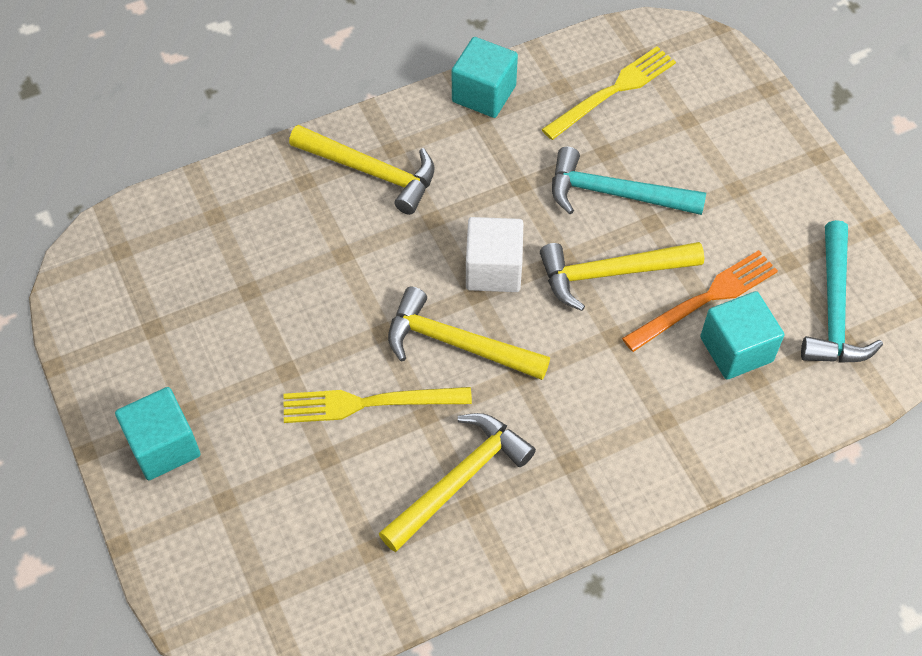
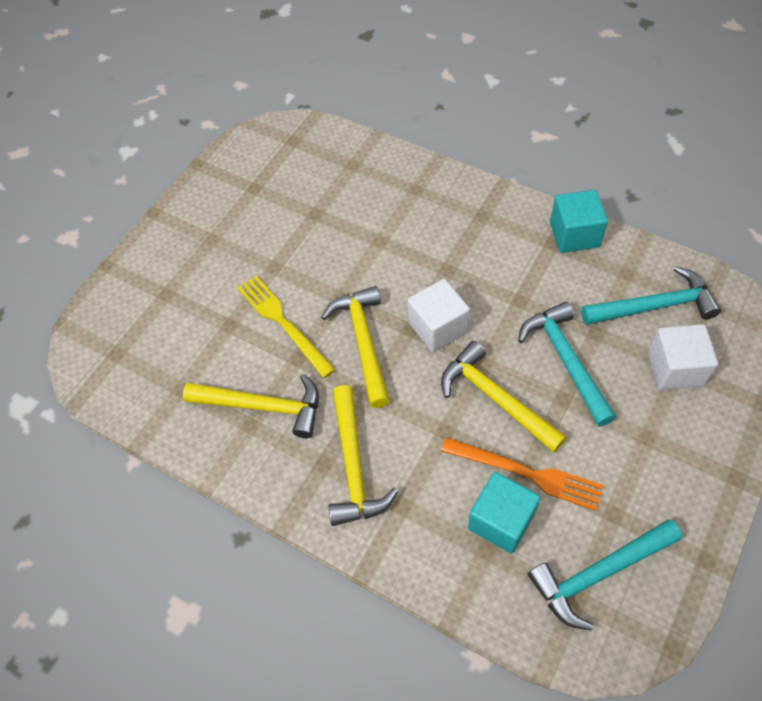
camera: 60 degrees right, 0 degrees up
(164, 446) = (181, 243): turquoise cube -> none
(371, 171) = (454, 216): yellow hammer -> yellow hammer (354, 466)
(613, 91) = (654, 306): yellow fork -> turquoise hammer
(687, 122) = (675, 368): none -> white cube

